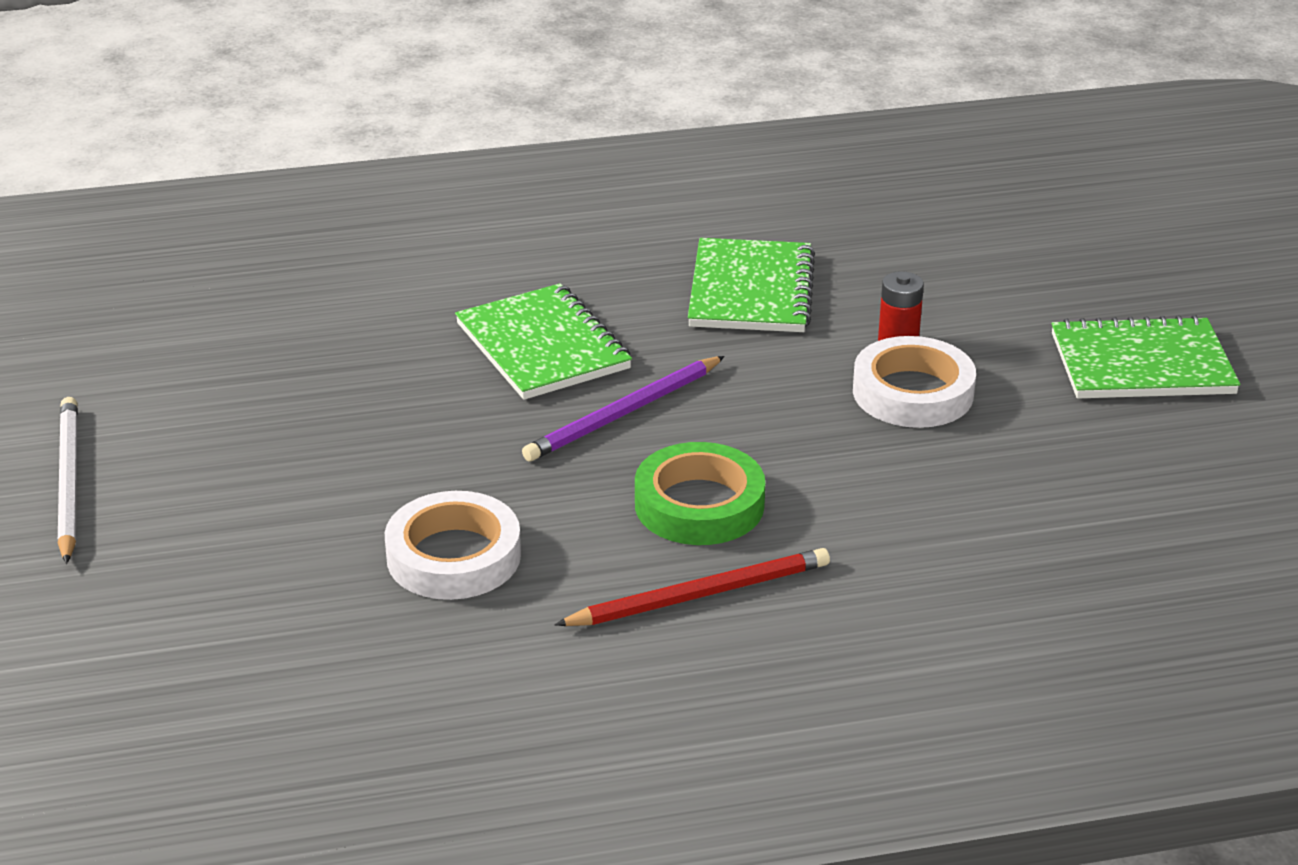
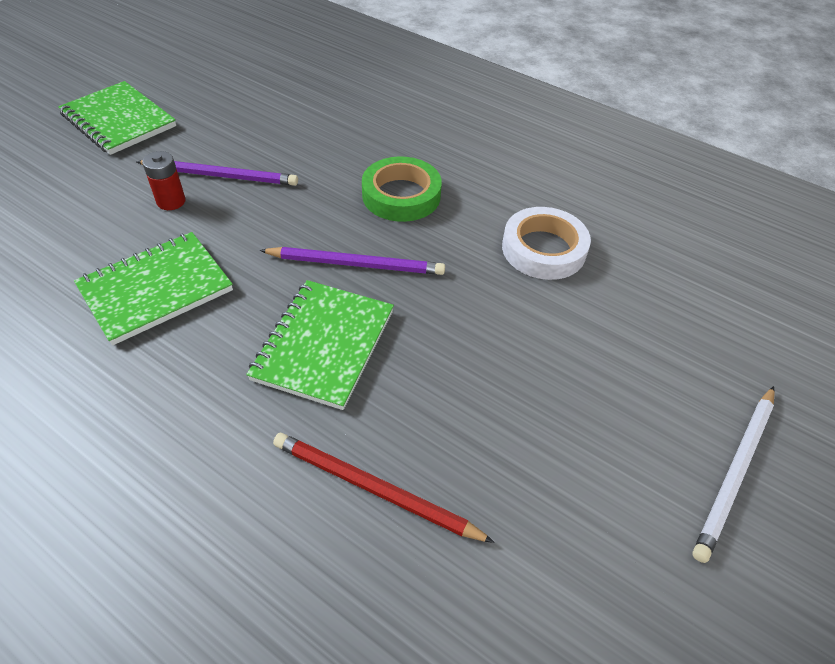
camera: 135 degrees left, 15 degrees up
(700, 595) = (462, 163): red pencil -> red pencil (374, 489)
(913, 392) = (221, 176): white tape -> purple pencil

